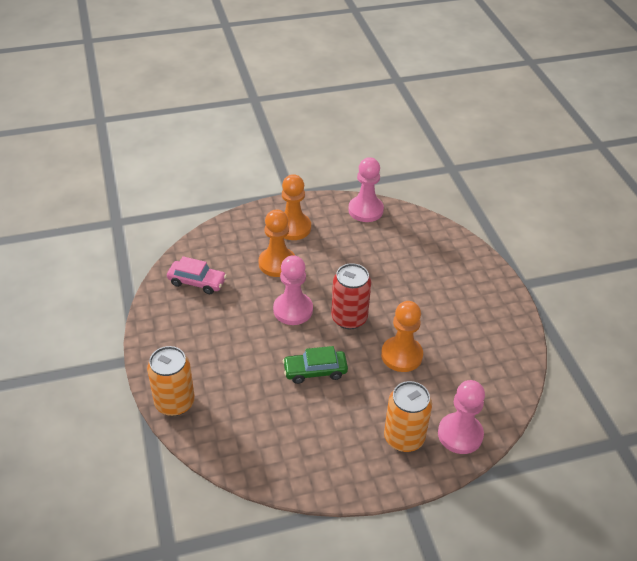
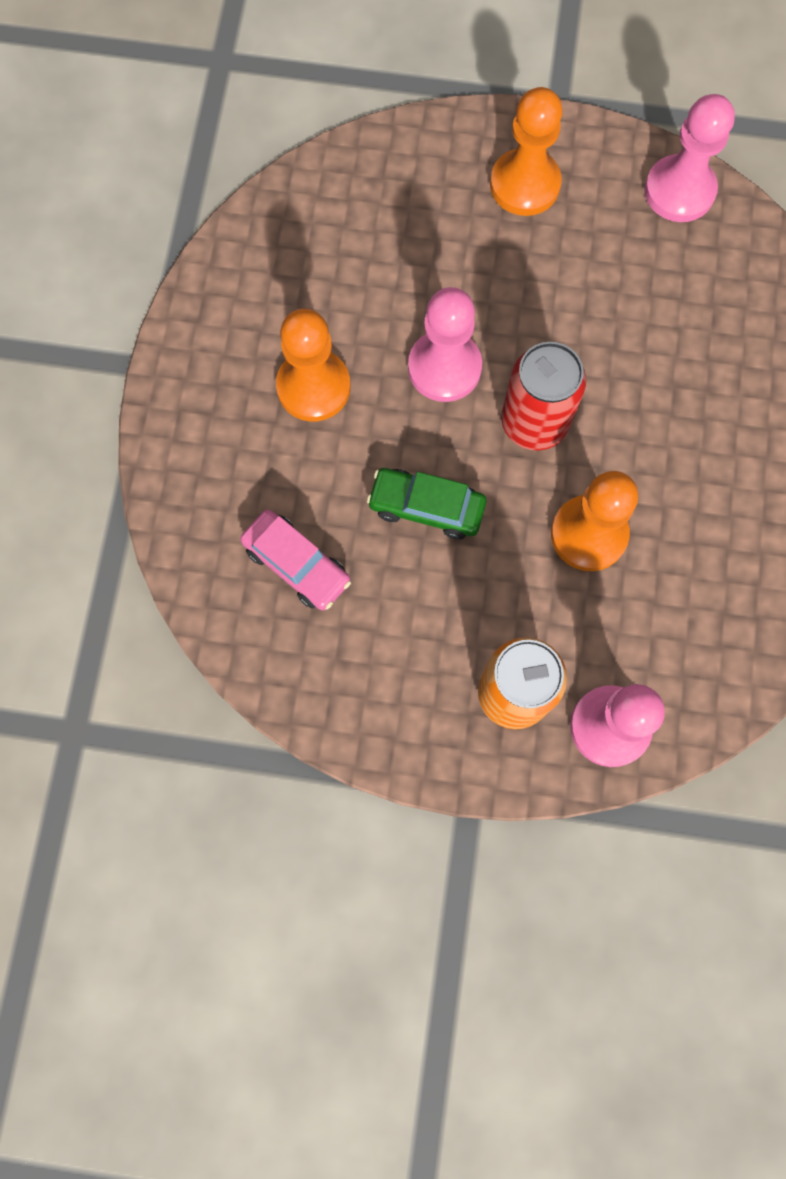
camera: 25 degrees right, 30 degrees up
(174, 403) = (176, 478): orange can -> none
(197, 282) = (305, 246): pink car -> pink car (297, 564)
(277, 263) = (461, 256): orange pawn -> orange pawn (313, 387)

